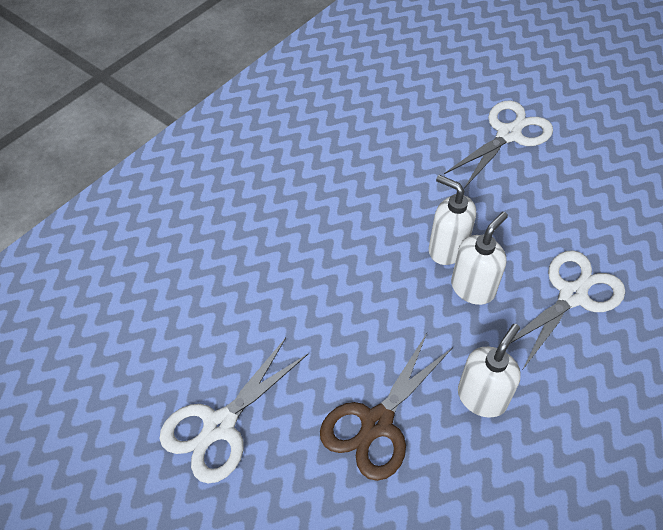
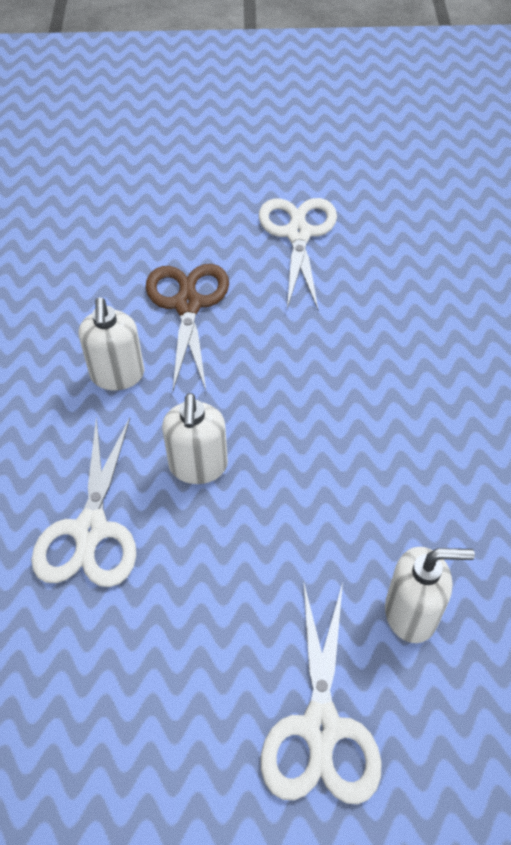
camera: 140 degrees right, 0 degrees up
(447, 249) = (258, 490): white soap dispenser -> white soap dispenser (411, 613)

